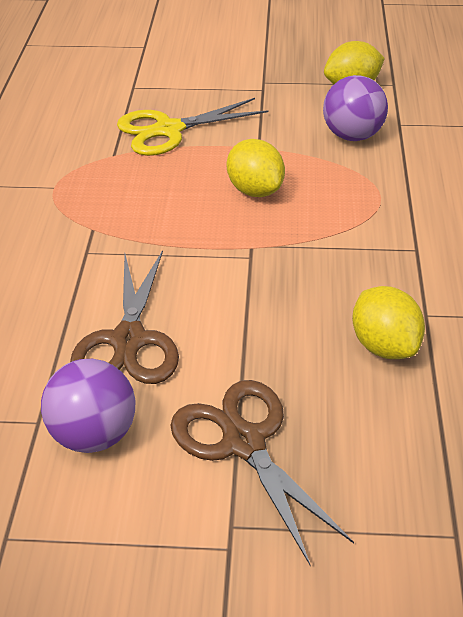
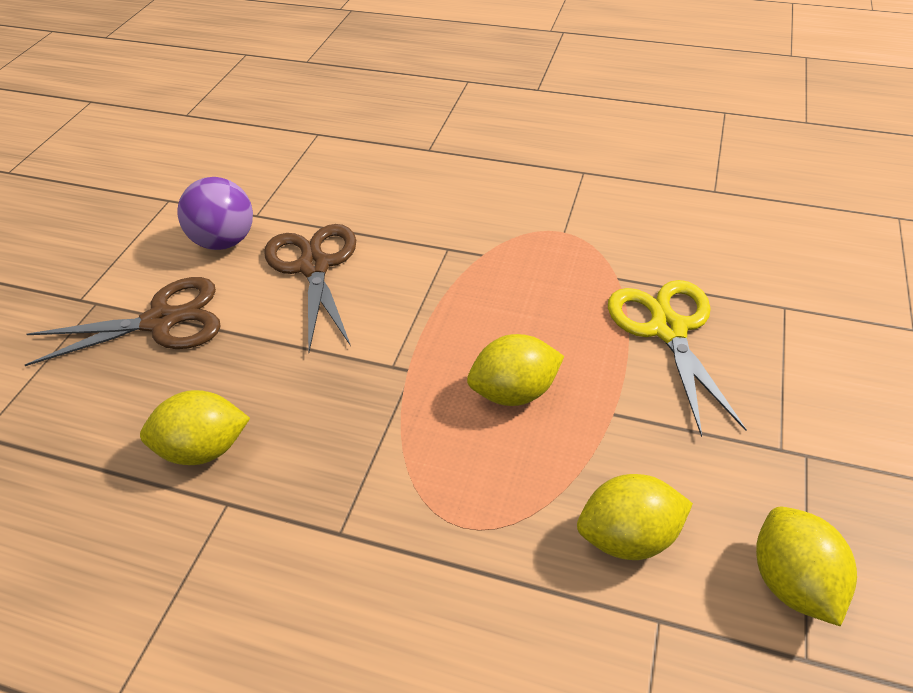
camera: 105 degrees right, 5 degrees up
(129, 340) = (314, 266): brown scissors -> brown scissors turned 60 degrees clockwise
(352, 136) = (628, 536): purple ball -> yellow lemon

